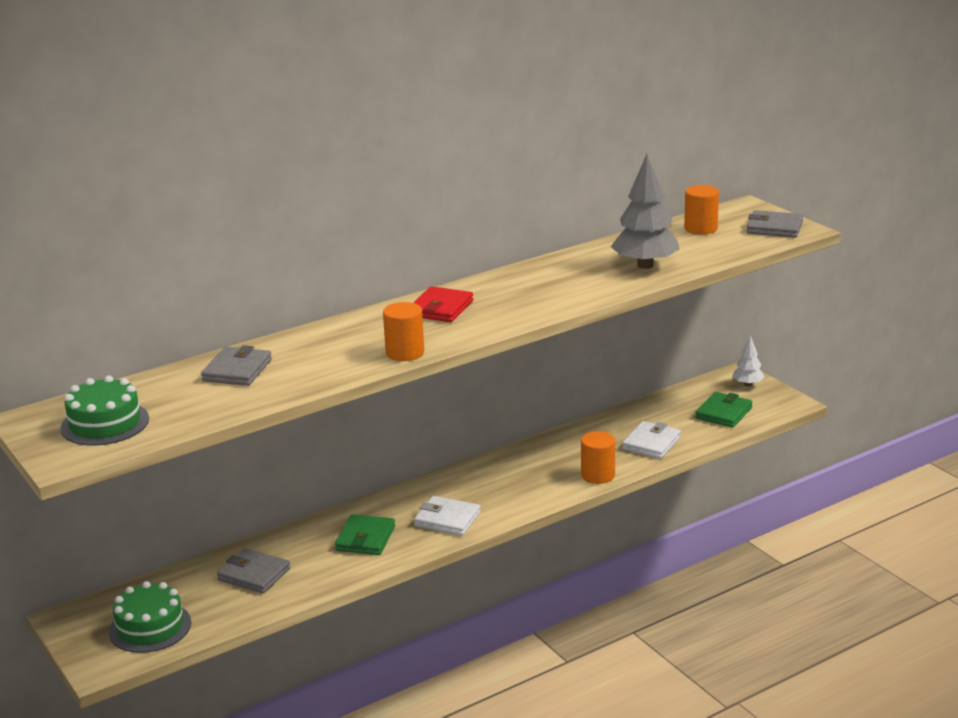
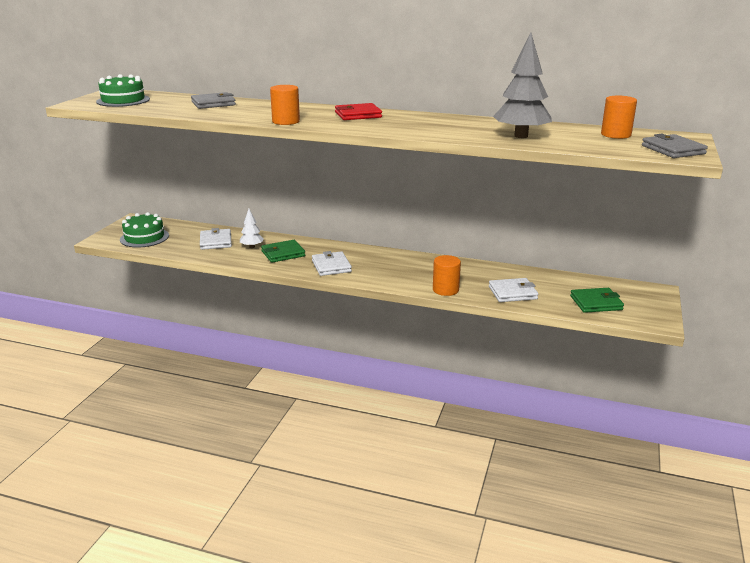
camera: 50 degrees right, 0 degrees up
(254, 574) = (216, 241): grey wallet -> white wallet
(748, 384) = (650, 298): white tree -> white tree (252, 247)

